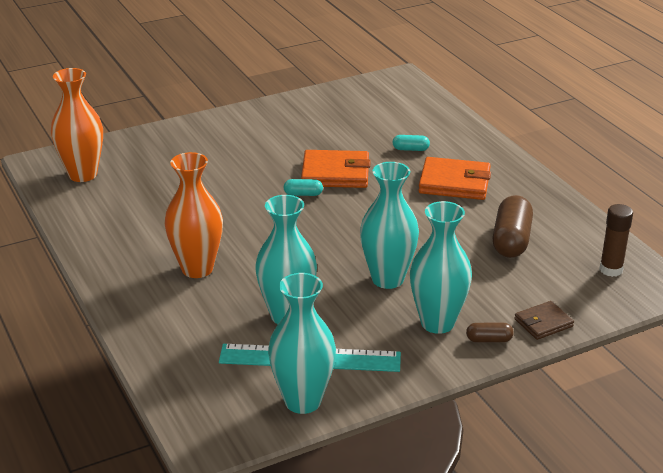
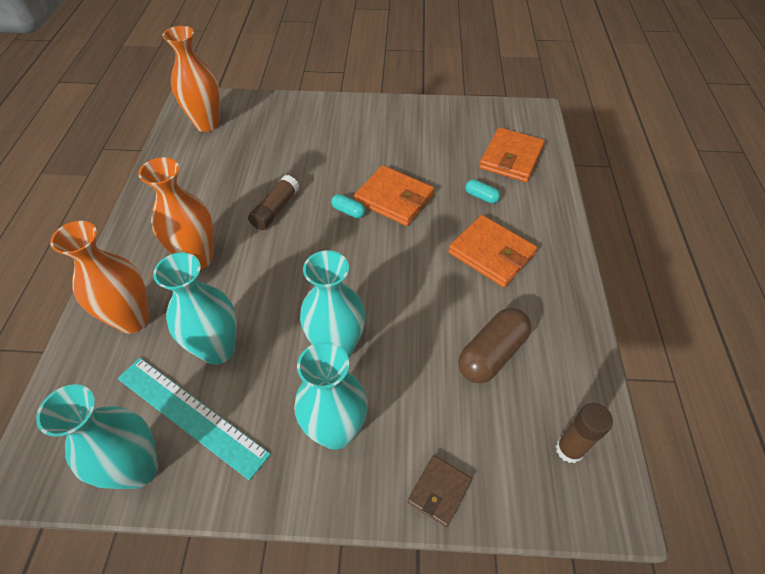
camera: 30 degrees right, 20 degrees up
(185, 326) = (133, 320): none -> orange vase
(232, 214) = (275, 209): none -> brown glue stick
(410, 116) = (511, 158): none -> orange wallet
(489, 340) = (366, 485): brown capsule -> none
(543, 323) = (439, 491): brown wallet -> brown wallet turned 60 degrees counterclockwise

